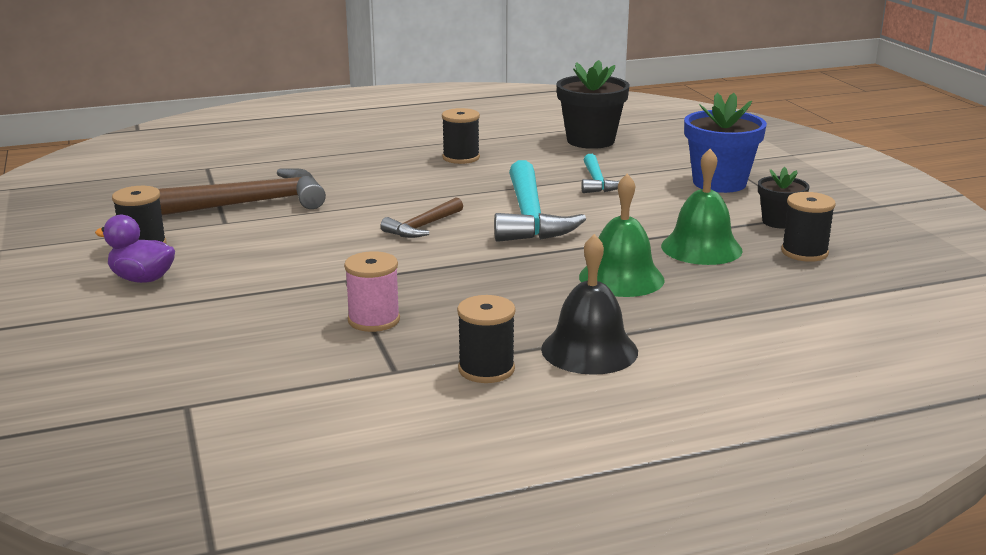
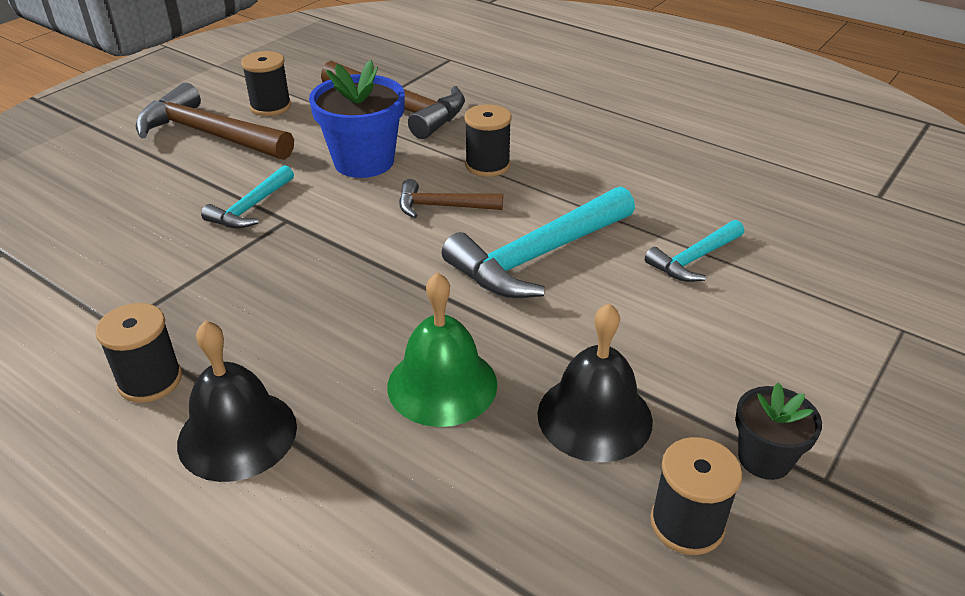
camera: 55 degrees right, 15 degrees up
(142, 279) = (210, 134): purple duck -> brown hammer
(304, 288) = (251, 207): none -> turquoise hammer
(374, 320) = (213, 270): pink spool -> none
(461, 158) = (640, 153): black spool -> black spool (487, 165)
(590, 141) = (811, 205): black flower pot -> none
(701, 248) = (594, 417): green bell -> black bell
(719, 183) = (826, 353): blue flower pot -> blue flower pot (364, 162)

